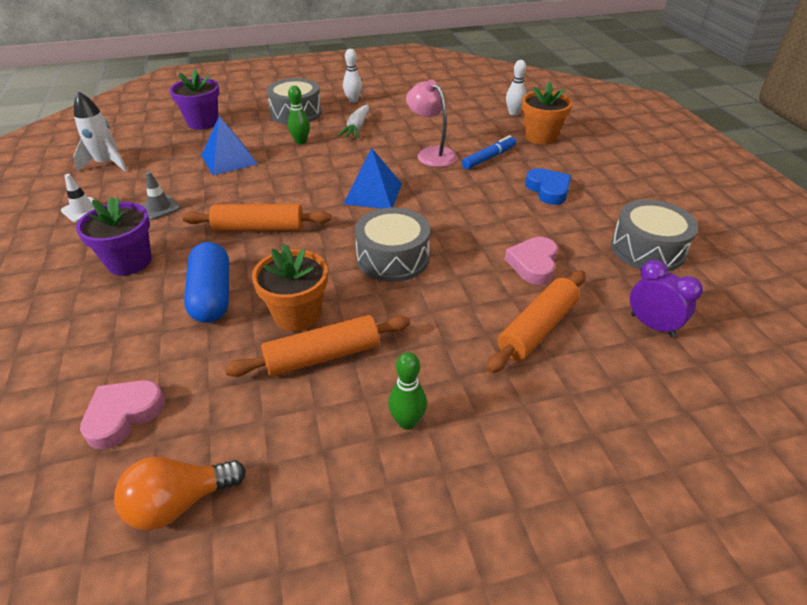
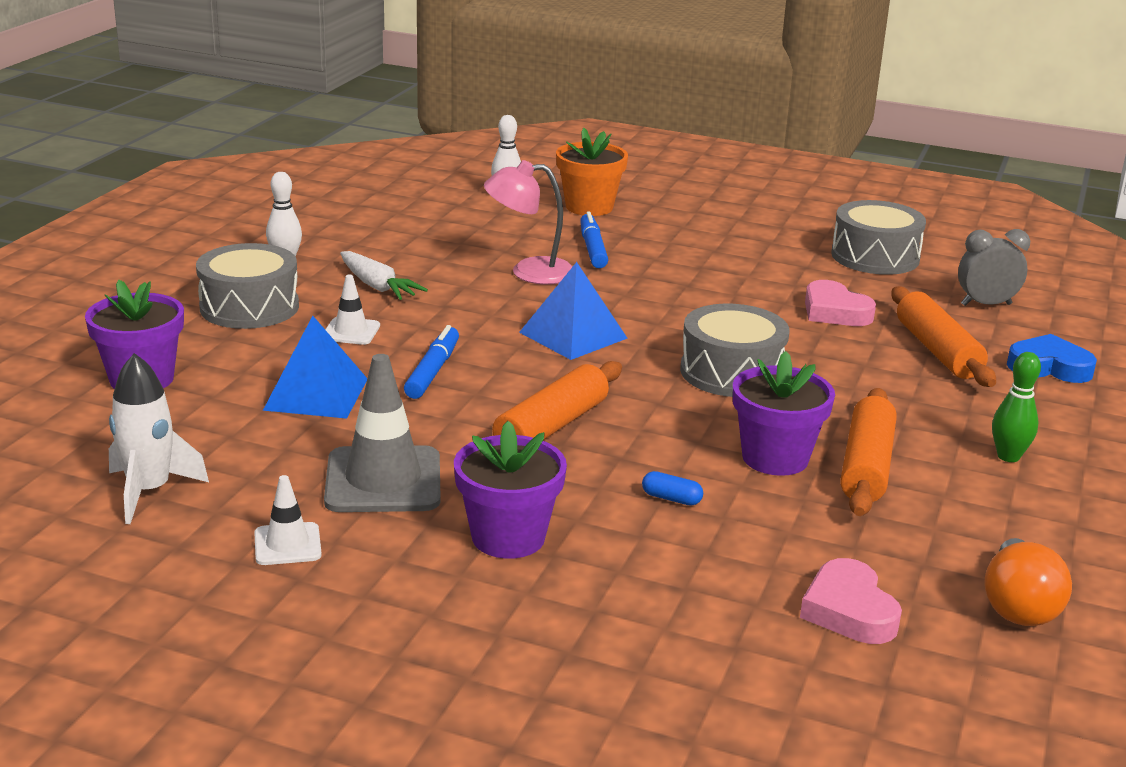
camera: 55 degrees left, 15 degrees down
(160, 207) = (383, 480): grey traffic cone -> grey traffic cone, size x1.89
(212, 295) = (671, 498): blue capsule -> blue capsule, size x0.40
(284, 175) = (432, 371): none -> blue marker
(297, 314) = (775, 458): orange flower pot -> purple flower pot
(301, 141) = (351, 331): green bowling pin -> white traffic cone
(548, 190) = (709, 250): blue heart -> blue heart (1049, 367)
(652, 325) = (986, 304): purple clock -> grey clock

